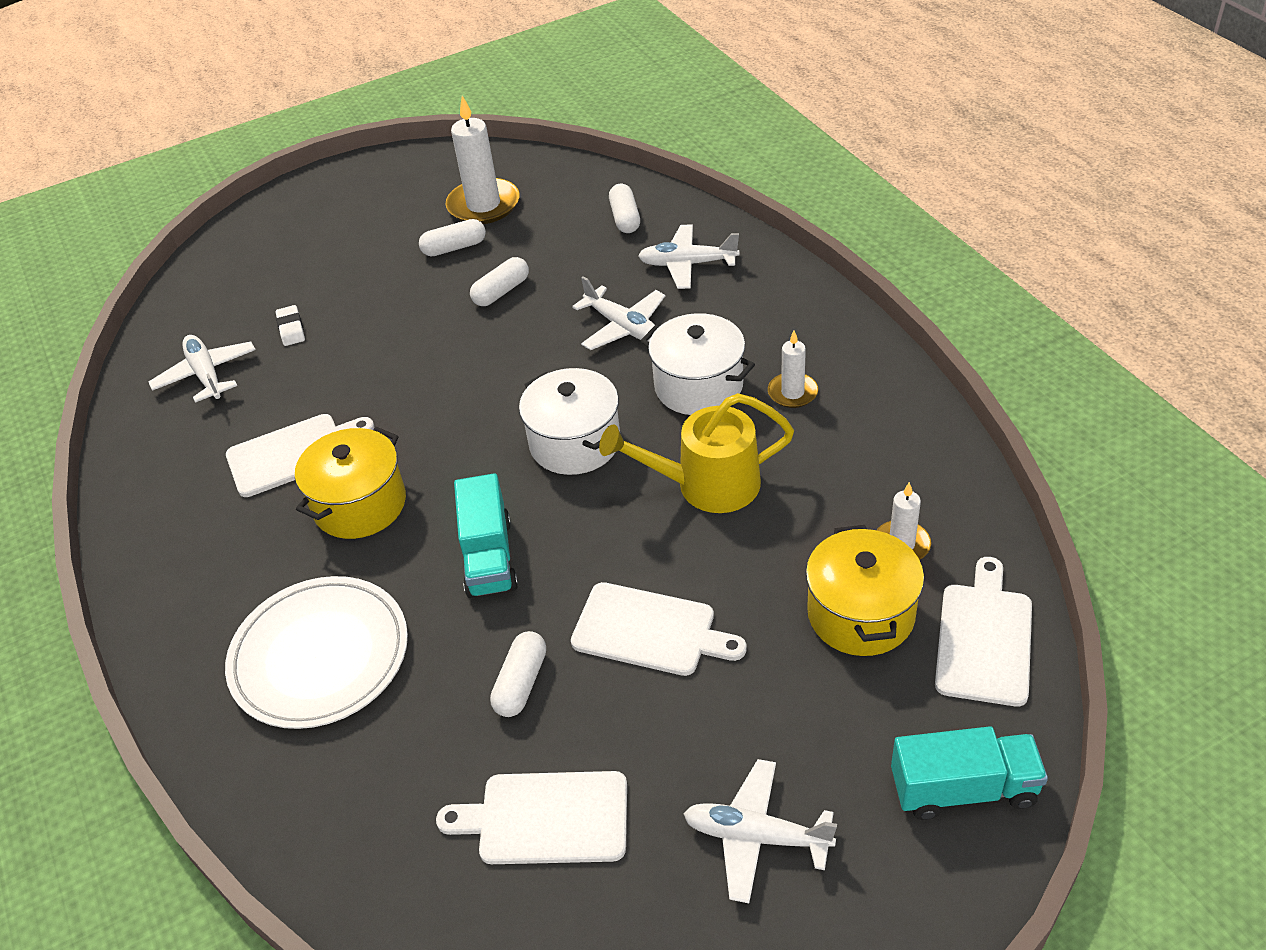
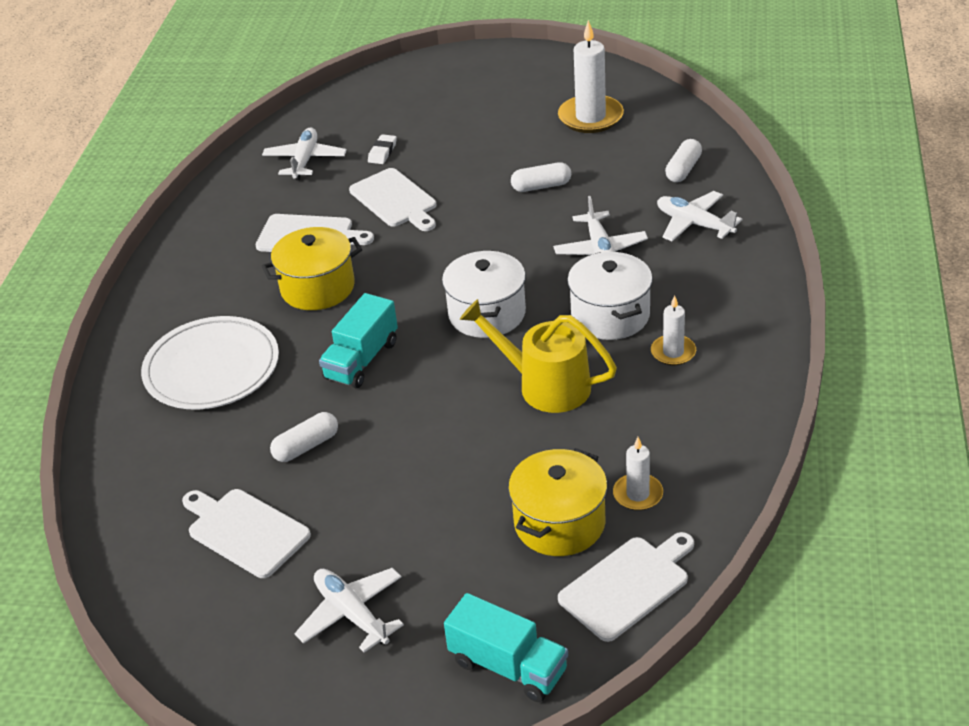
camera: 35 degrees right, 5 degrees down
(454, 247) = (540, 140): white capsule -> none
(650, 631) = (413, 458): white cutting board -> white cutting board (395, 200)

